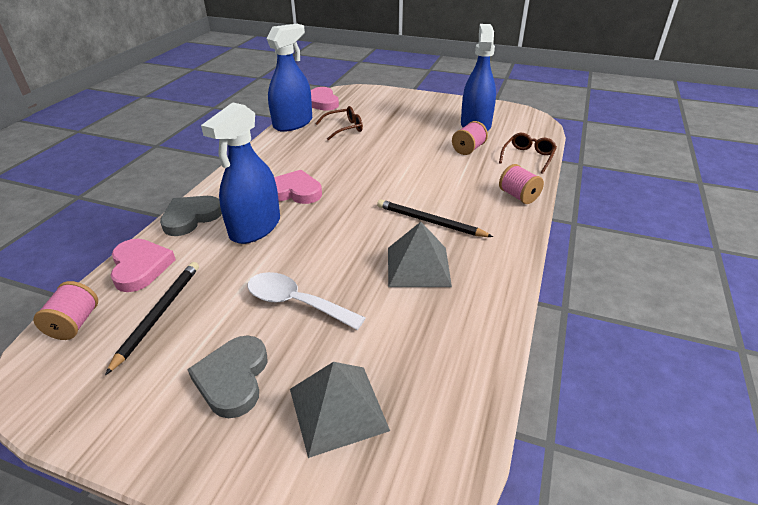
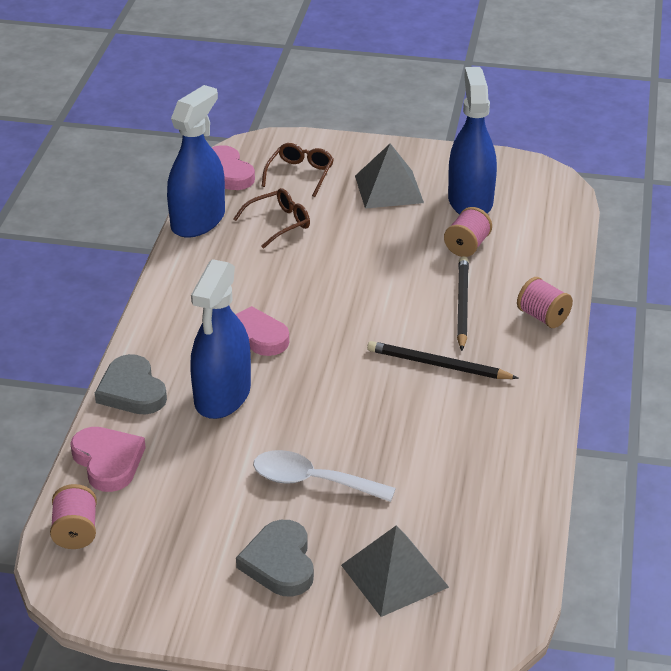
camera: 10 degrees left, 0 degrees up
(158, 314) = (164, 511): black pencil -> black pencil (462, 305)
(191, 217) = (132, 390): grey heart -> grey heart turned 60 degrees counterclockwise
(418, 266) = (437, 424): grey pyramid -> grey pyramid (388, 189)
(528, 157) = (550, 252): brown glasses -> brown glasses (300, 174)

